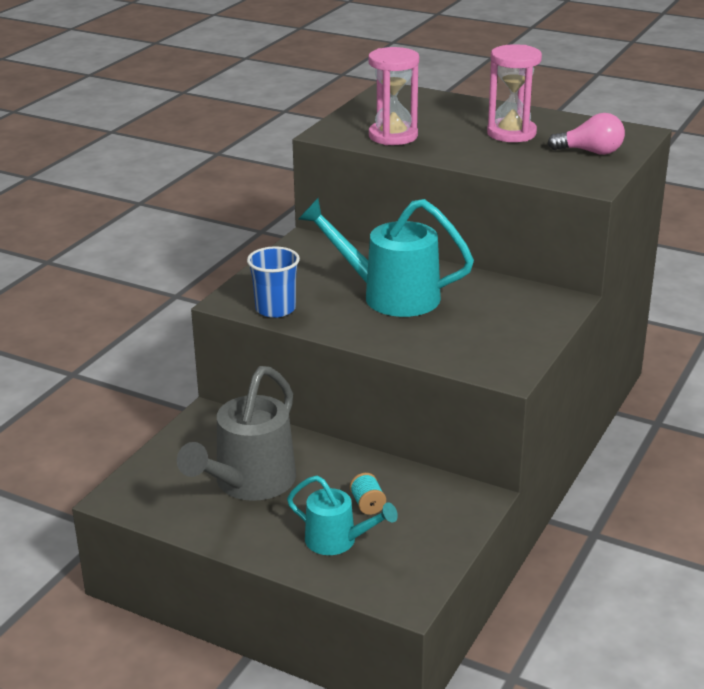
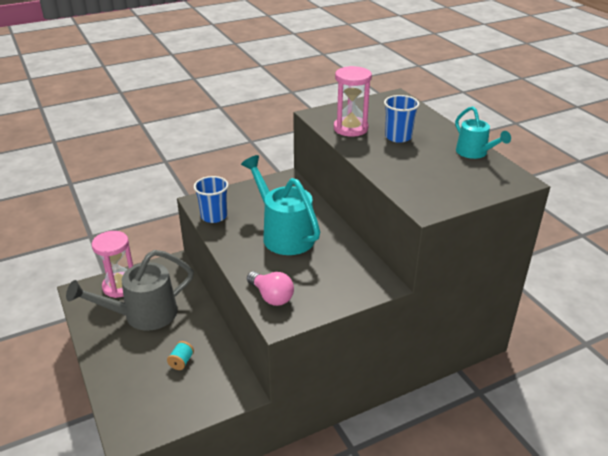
camera: 35 degrees right, 5 degrees up
(338, 541) = (140, 377): turquoise watering can -> turquoise watering can (475, 153)
(459, 129) = (398, 137): none -> blue cup
(511, 133) = (427, 151): pink hourglass -> pink hourglass (120, 286)
(590, 152) = (461, 184): pink light bulb -> pink light bulb (271, 296)

